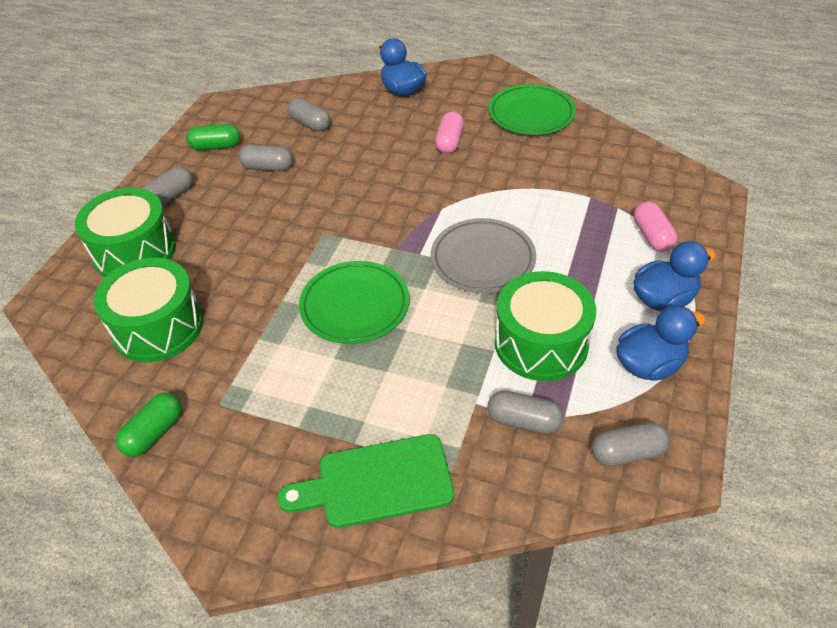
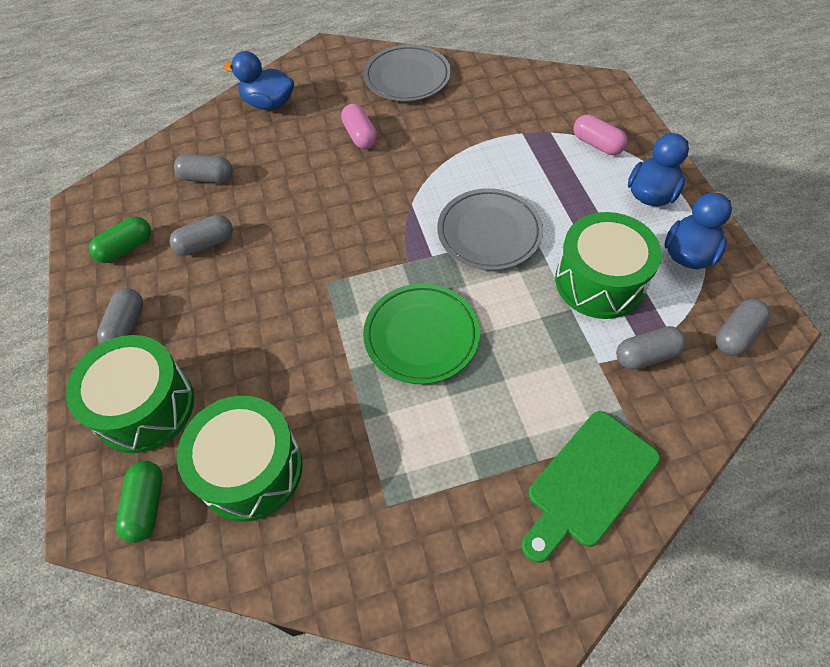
camera: 35 degrees left, 10 degrees up
(154, 433) = (352, 575): green capsule -> green capsule (147, 505)
(531, 114) = (407, 77): green plate -> grey plate

